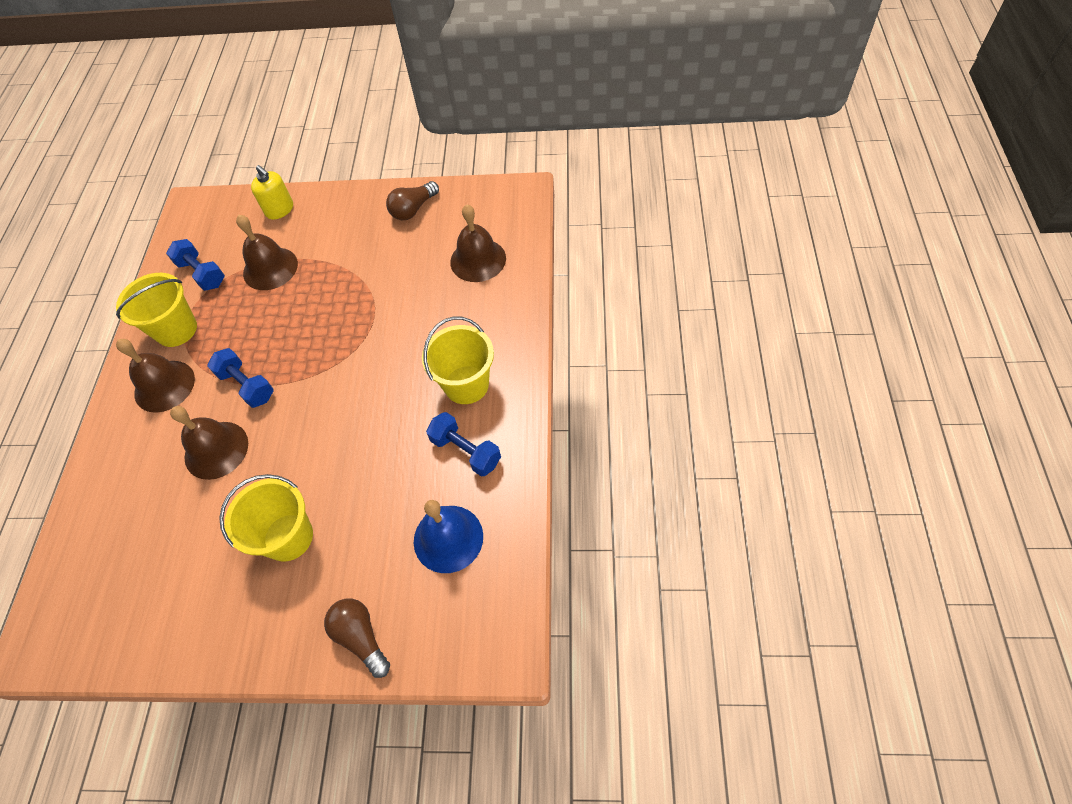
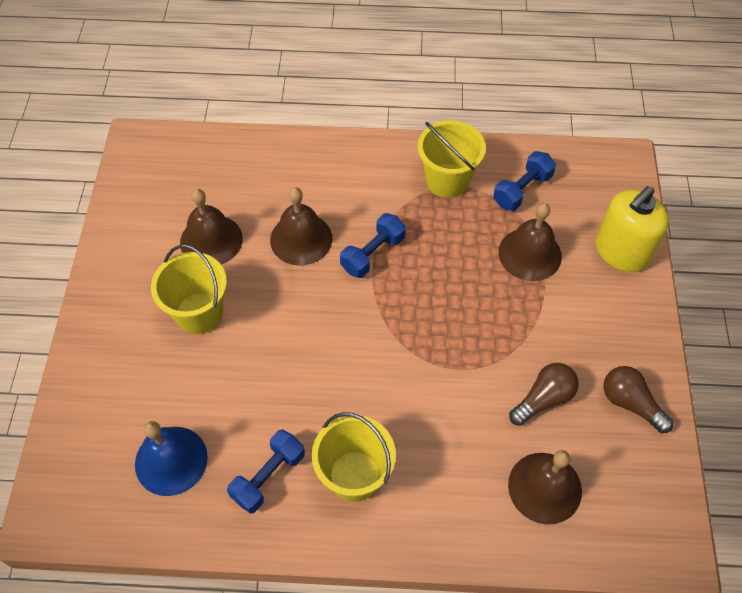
camera: 85 degrees right, 0 degrees up
(164, 386) = (379, 183): brown bell -> brown bell (211, 240)
(279, 210) = (621, 251): yellow soap dispenser -> yellow soap dispenser, size x1.55
(361, 637) = (90, 385): brown light bulb -> brown light bulb (543, 399)

